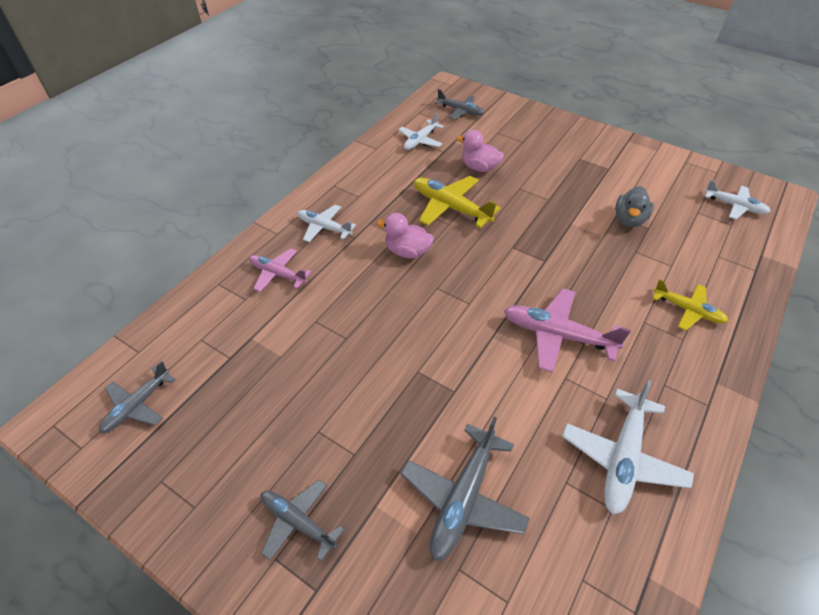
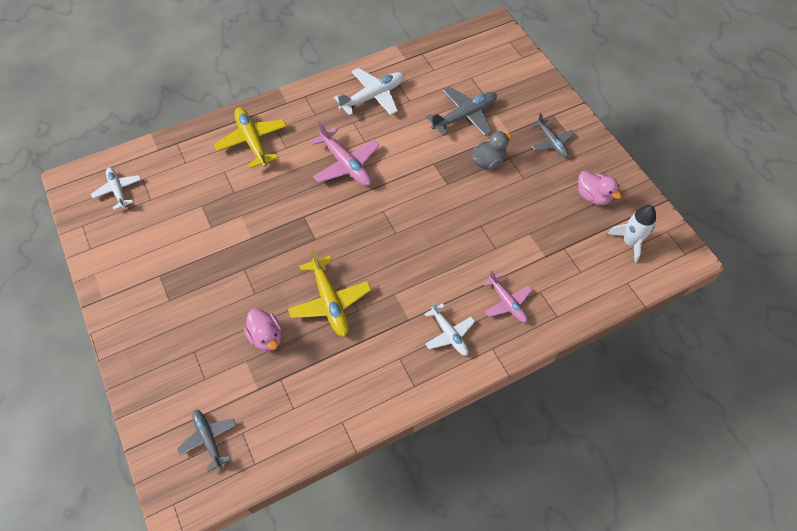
camera: 150 degrees left, 10 degrees up
(138, 405) = (630, 242): grey plane -> white rocket
(407, 251) = (396, 274): pink duck -> pink duck (593, 196)
(420, 140) = (289, 409): white plane -> none
(629, 219) = (206, 218): grey duck -> grey duck (488, 162)
(687, 310) = (252, 141): yellow plane -> yellow plane, size x1.55

